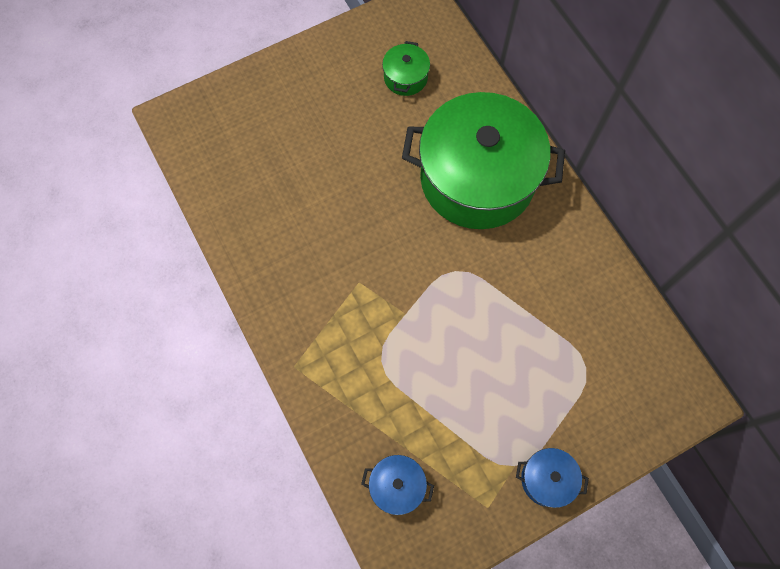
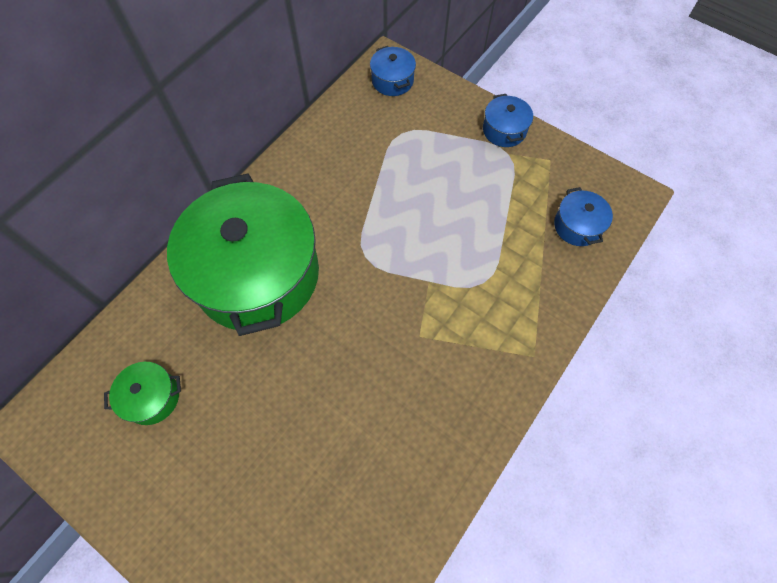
camera: 115 degrees left, 5 degrees down
(664, 391) = (392, 81): none -> blue pot

